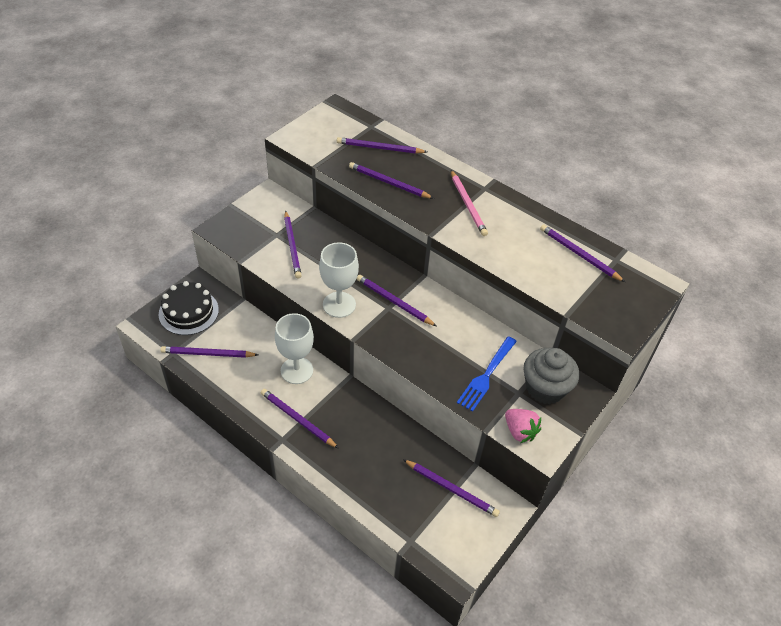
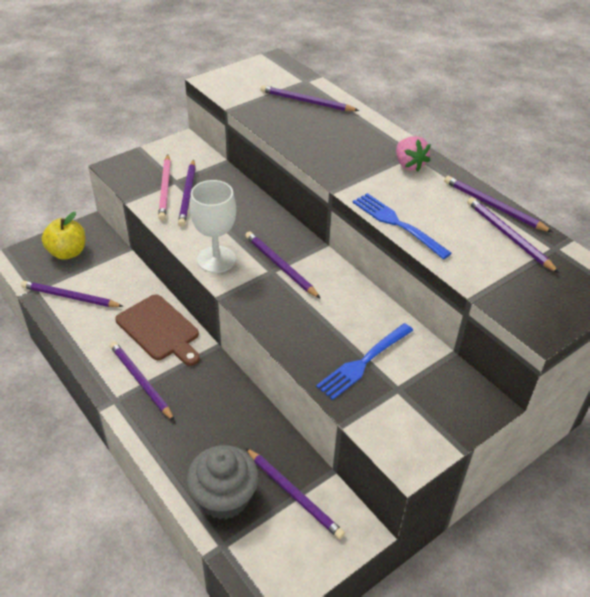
camera: 15 degrees right, 5 degrees down
(188, 312) = (68, 252): black cake -> yellow apple
(297, 370) = (159, 330): white goblet -> brown cutting board
(388, 183) = (303, 135): purple pencil -> purple pencil (493, 206)
(468, 205) = (388, 167): pink pencil -> pink pencil (165, 189)
(491, 257) = (397, 224): none -> blue fork
(520, 431) = (385, 434): pink strawberry -> pink strawberry (409, 165)
(545, 388) = (433, 389): grey cupcake -> grey cupcake (224, 497)

